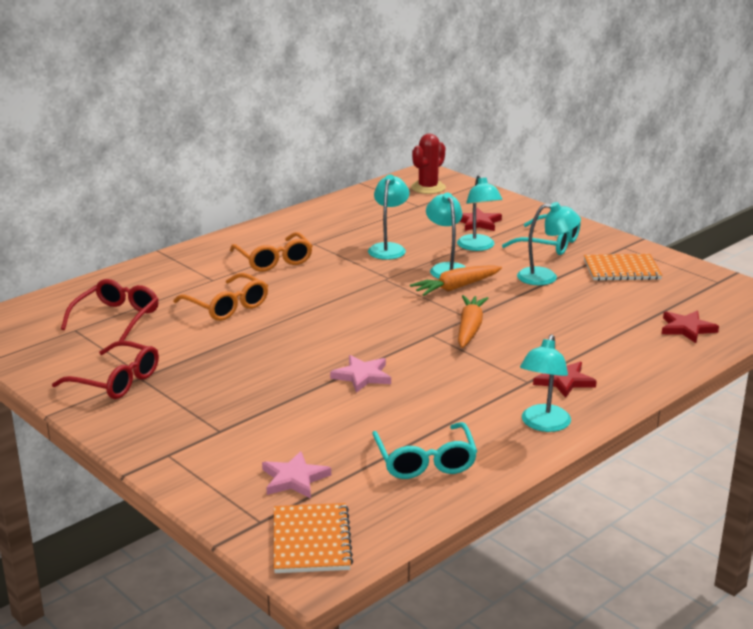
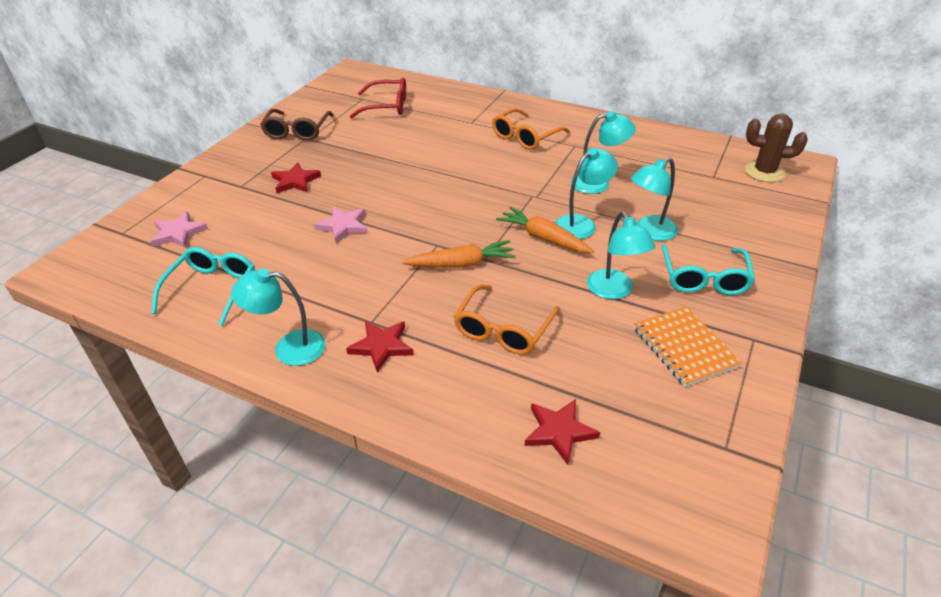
camera: 70 degrees right, 15 degrees up
(116, 381) = (297, 131): red glasses -> brown glasses
(227, 306) = (430, 139): orange glasses -> orange glasses (503, 329)
(311, 541) = (96, 260): orange notebook -> none
(425, 461) = (212, 289): turquoise glasses -> turquoise glasses turned 135 degrees clockwise
(428, 188) = (764, 172): red cactus -> brown cactus
(478, 223) = (710, 220): red star -> red star (295, 181)

